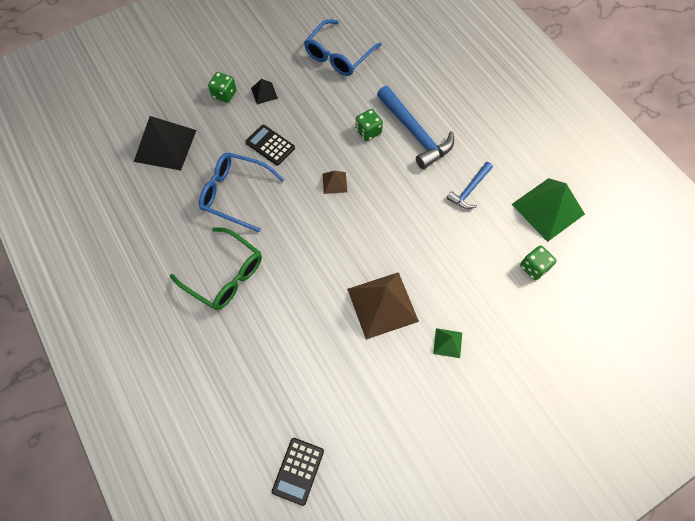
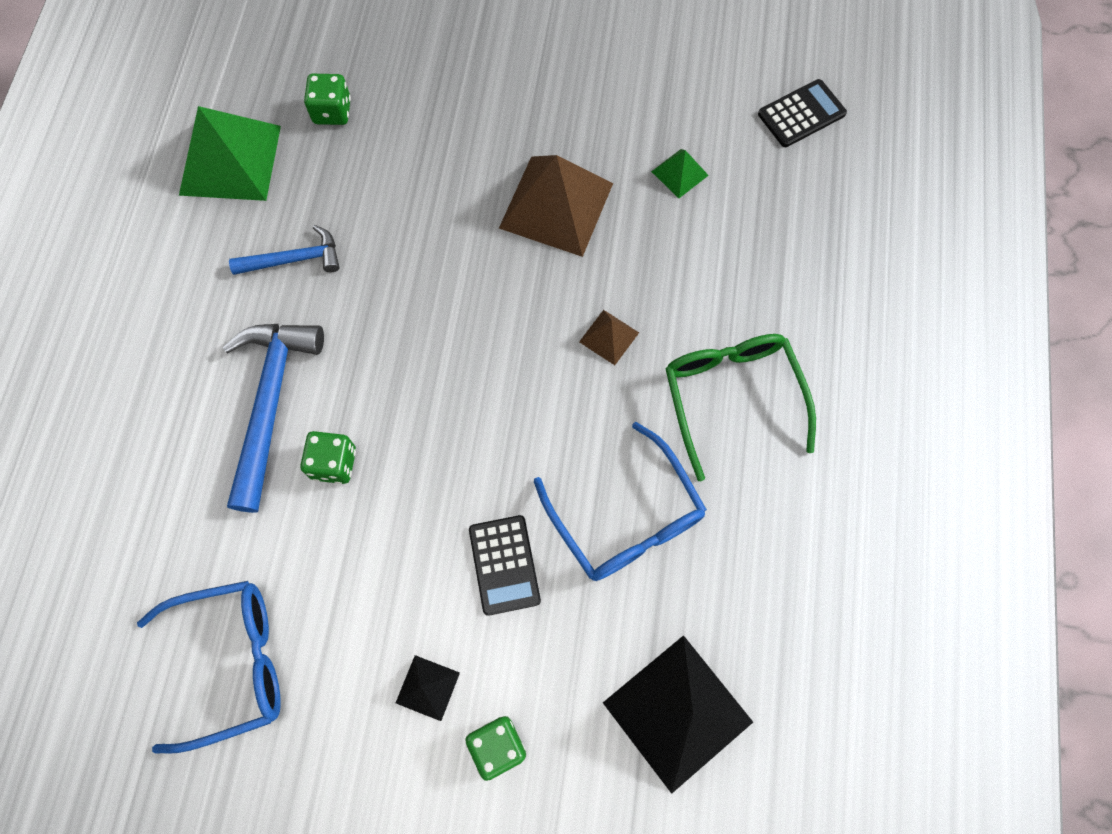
camera: 140 degrees left, 5 degrees up
(334, 182) = (464, 417): brown pyramid -> brown pyramid (609, 337)
(447, 343) = (521, 111): green pyramid -> green pyramid (679, 173)

